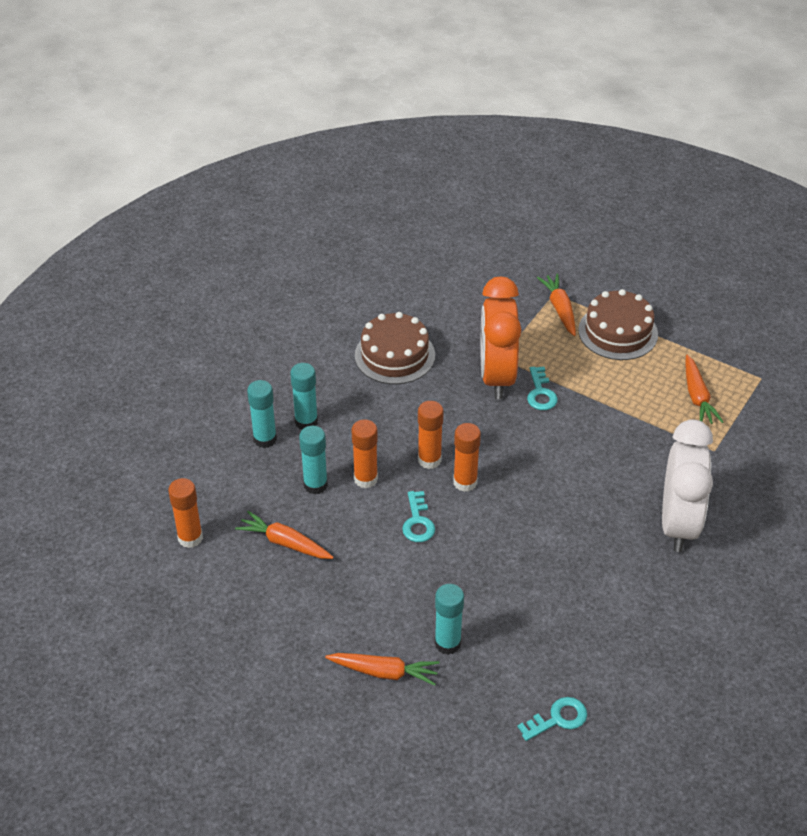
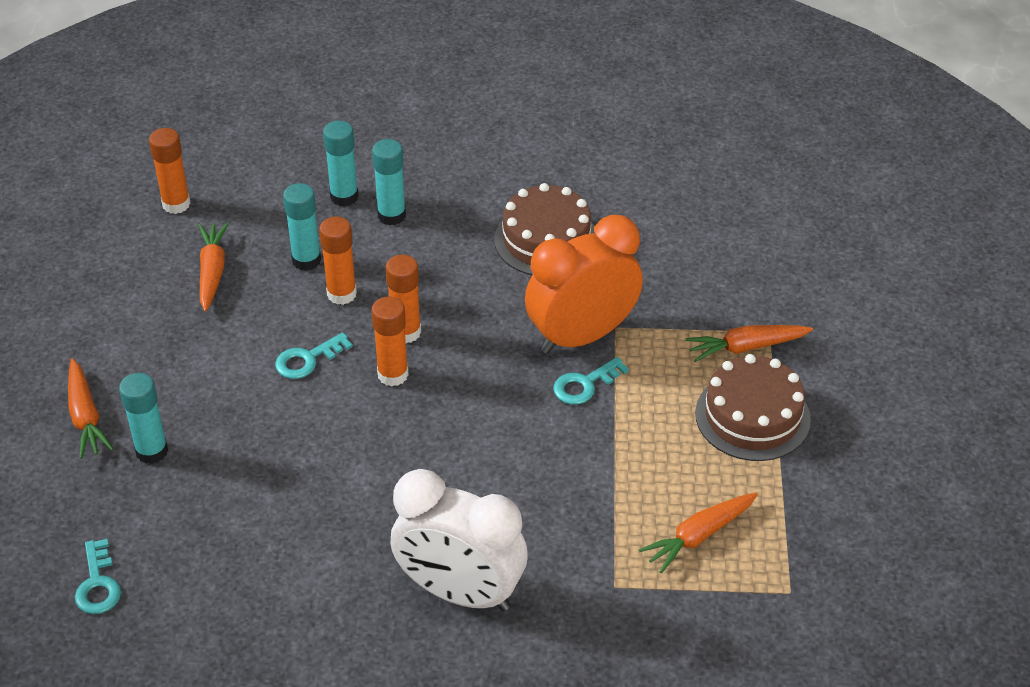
camera: 60 degrees right, 0 degrees up
(558, 719) = (98, 584): turquoise key -> turquoise key turned 45 degrees clockwise
(560, 309) = (746, 347): orange carrot -> orange carrot turned 150 degrees counterclockwise
(678, 524) = (460, 592): white clock -> white clock turned 45 degrees clockwise

